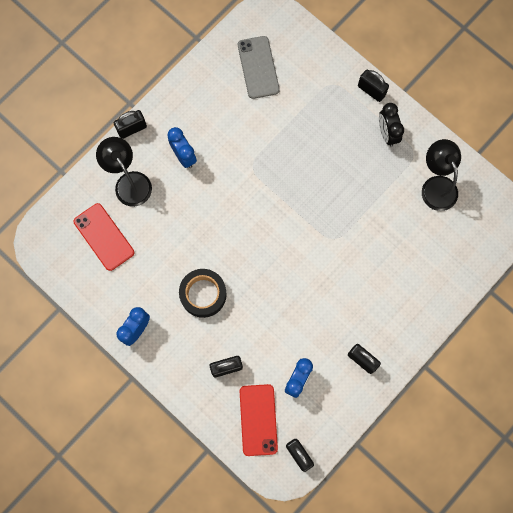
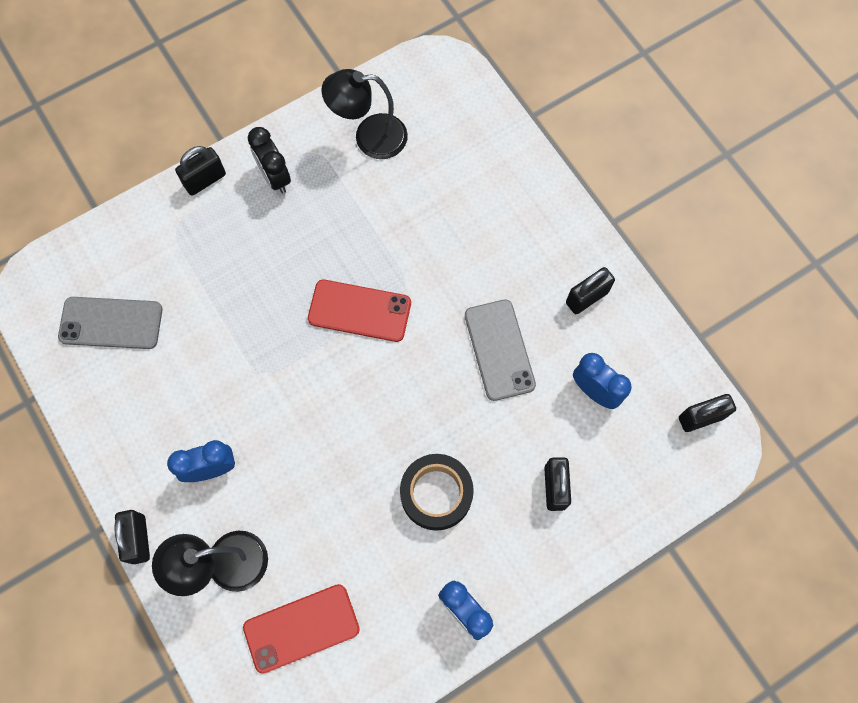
camera: 75 degrees left, 5 degrees down
(258, 420) = (640, 461): red phone -> red phone (359, 311)
(308, 310) = (499, 350): none -> grey phone
(387, 133) = (275, 177): black clock -> black clock turned 60 degrees clockwise

